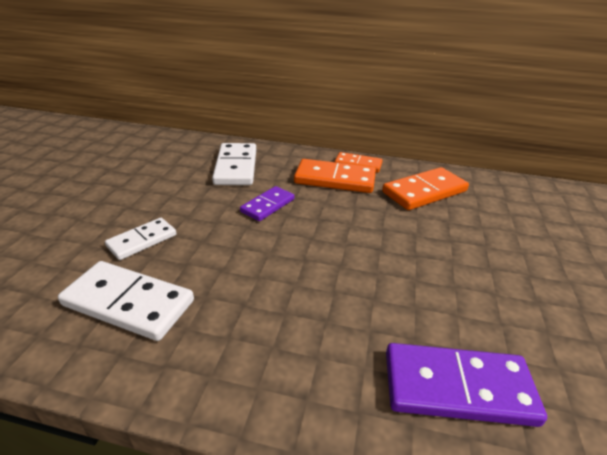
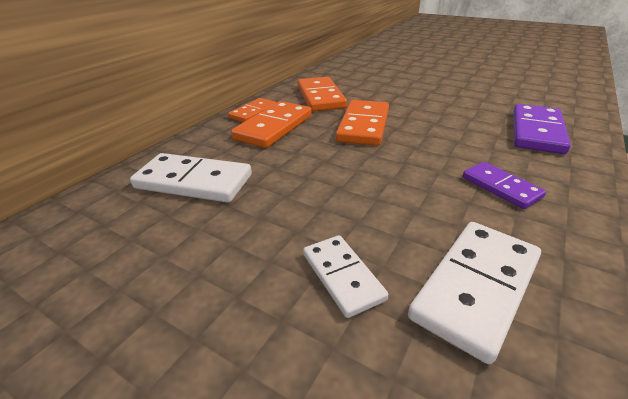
camera: 70 degrees left, 0 degrees up
(267, 205) = (303, 170): purple domino -> purple domino (500, 187)
(371, 227) = (363, 125): none -> orange domino

